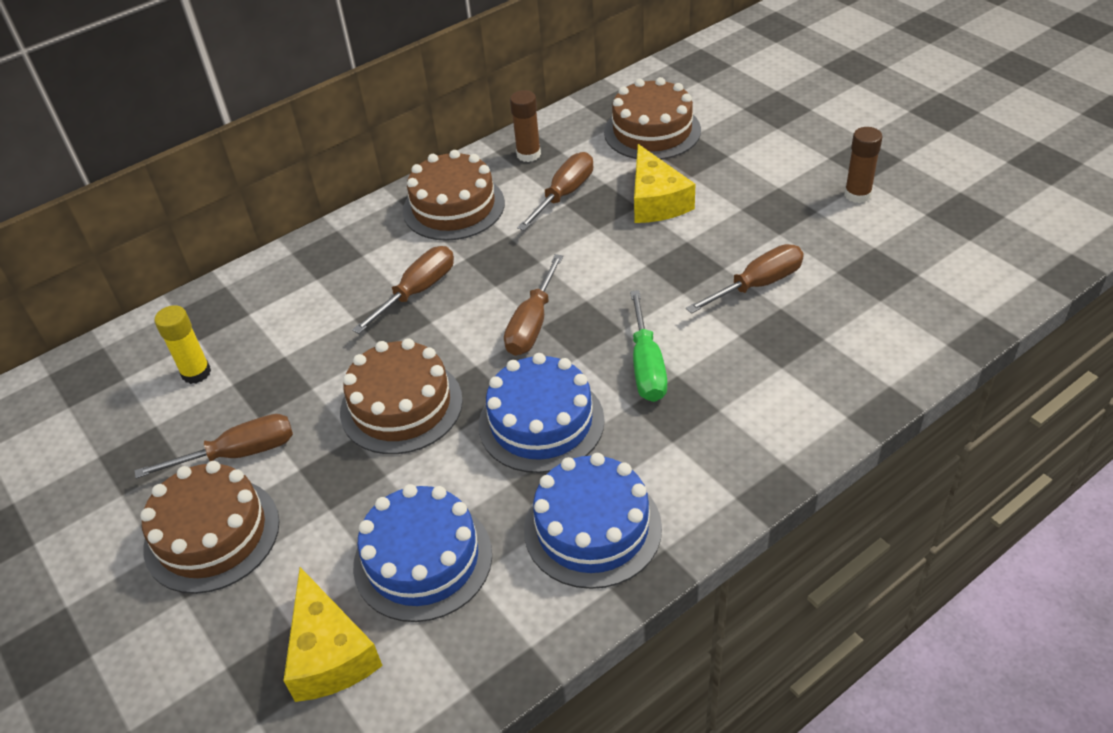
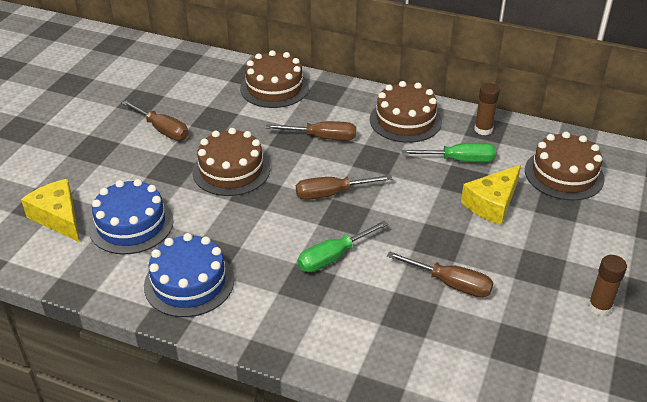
camera: 55 degrees right, 5 degrees down
(196, 373) = (206, 91): yellow glue stick -> none
(212, 534) = (108, 146): brown cake -> brown cake (274, 88)
(330, 653) = (58, 217): yellow cheese -> yellow cheese turned 105 degrees clockwise
(541, 422) = (255, 229): blue cake -> none
(564, 195) = (459, 160): brown screwdriver -> green screwdriver

